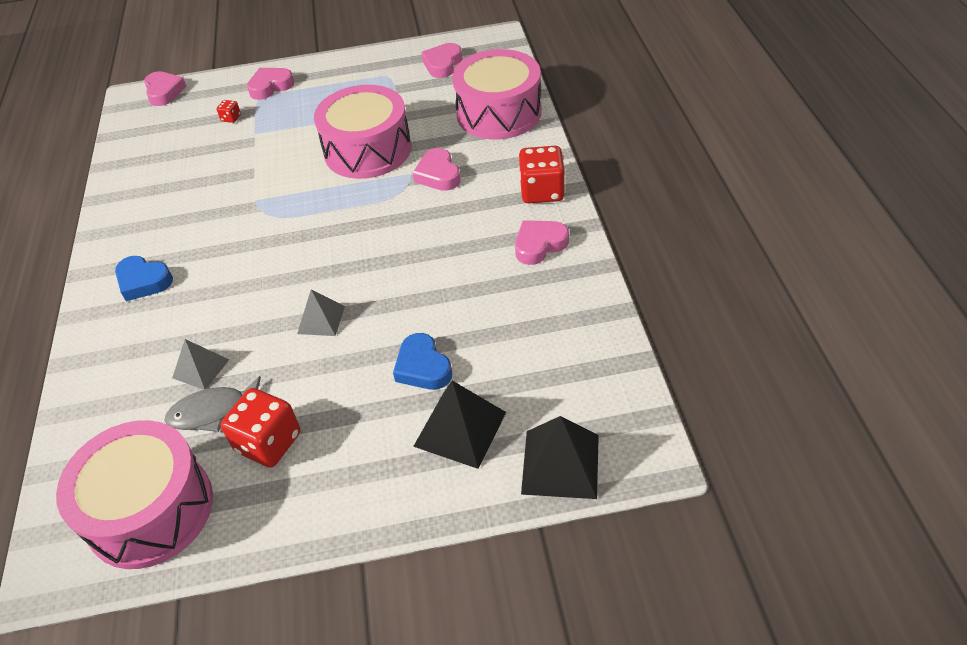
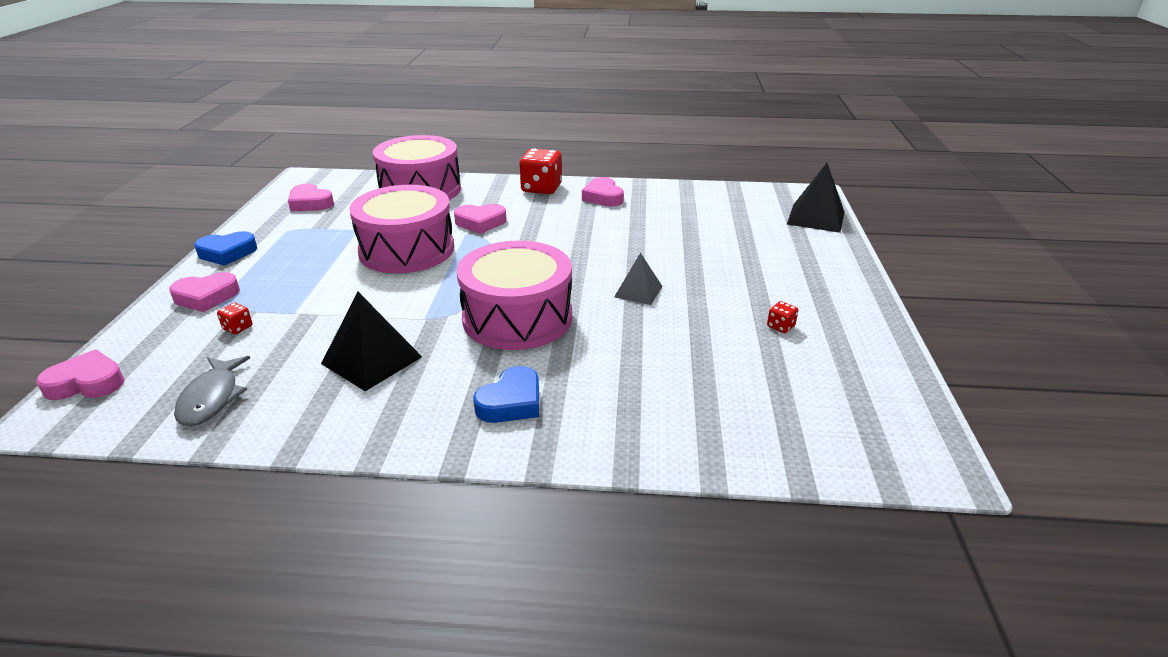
camera: 80 degrees left, 15 degrees down
(150, 510) = (854, 396): pink drum -> pink drum (517, 318)
(200, 368) = (675, 362): grey pyramid -> none
(213, 412) = (736, 356): grey fish -> grey fish (212, 398)
(268, 442) = (780, 326): red dice -> red dice, size x0.45
(270, 86) = (206, 297): pink heart -> pink heart turned 90 degrees counterclockwise
(423, 367) = (714, 252): blue heart -> blue heart (227, 253)
(460, 429) = (780, 245): black pyramid -> black pyramid (372, 360)

